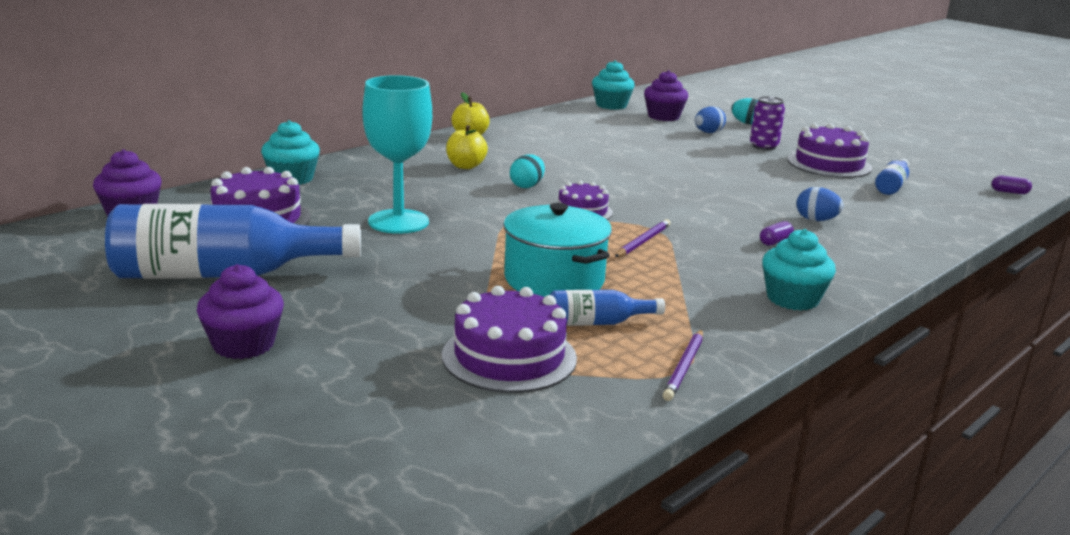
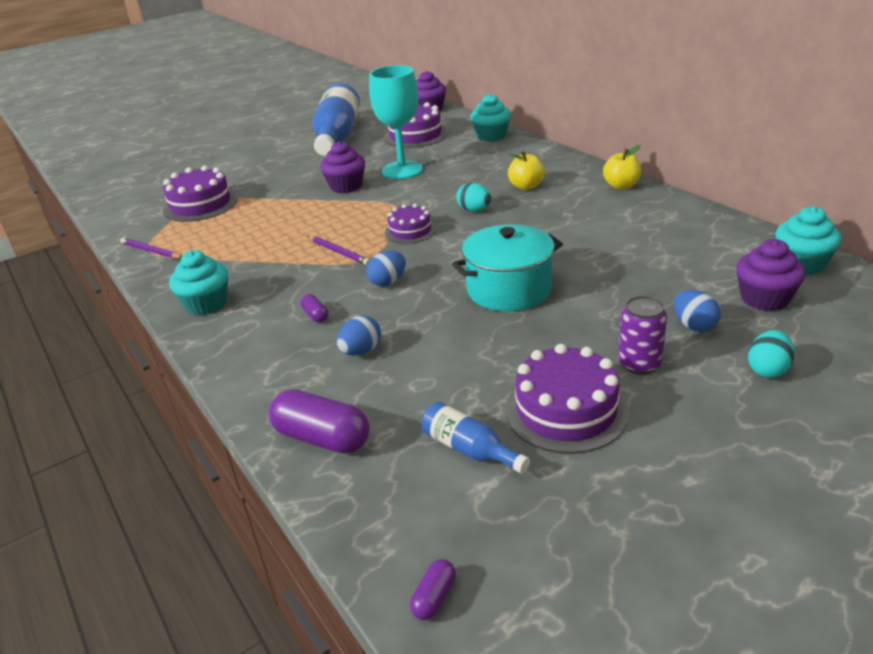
camera: 105 degrees right, 10 degrees up
(243, 344) = (256, 149): purple cupcake -> purple cupcake (346, 186)
(554, 280) = (287, 217): turquoise pot -> turquoise pot (509, 289)
(597, 323) = (221, 229): blue bottle -> none
(696, 216) = (388, 282): none -> blue egg
(930, 225) = (322, 438): none -> purple capsule

